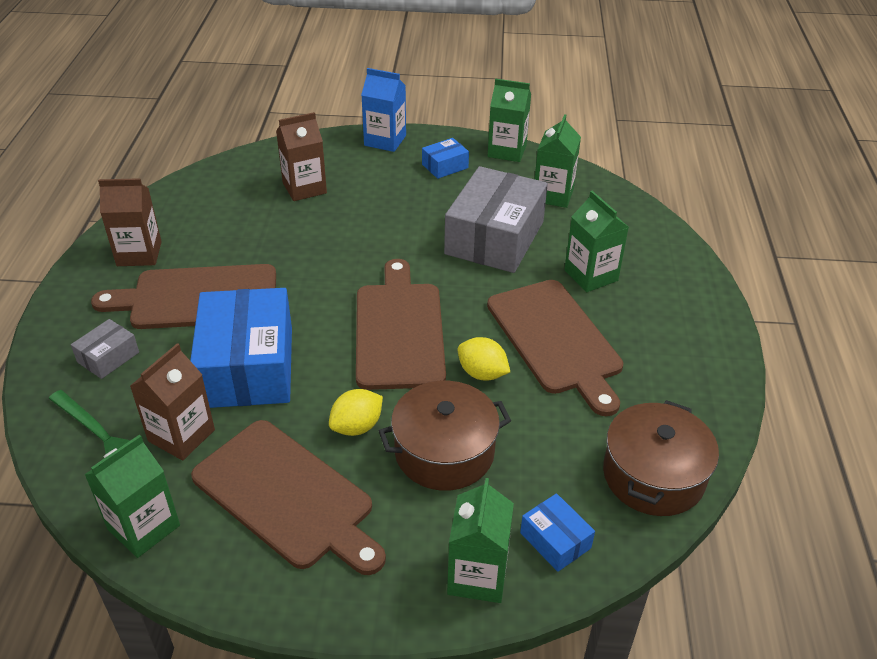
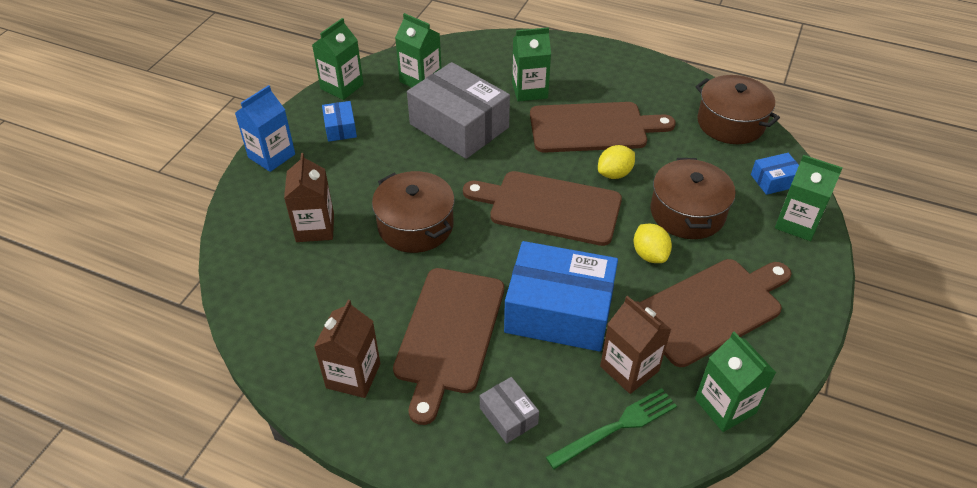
camera: 70 degrees left, 5 degrees up
(331, 244) = (415, 225): none -> brown pot

